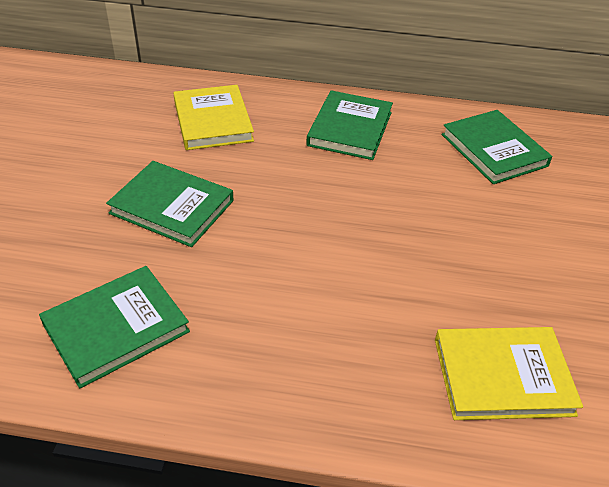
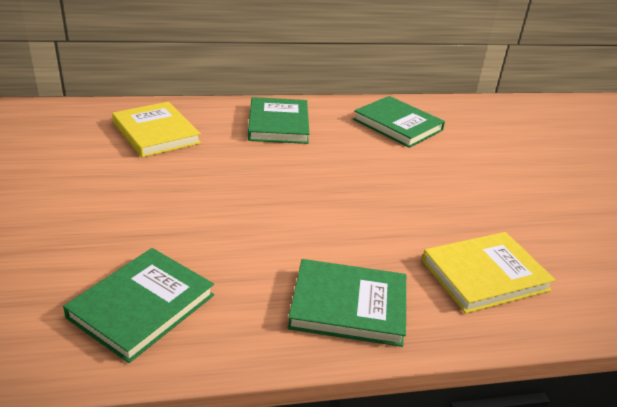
camera: 20 degrees left, 10 degrees down
(172, 207) = (149, 202): green book -> green book (348, 306)

